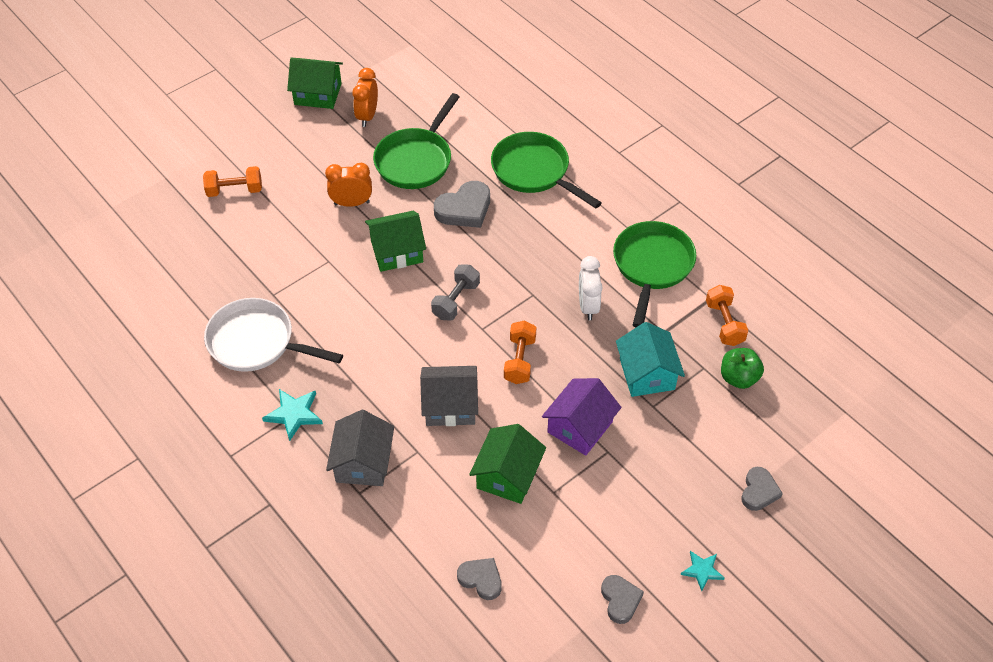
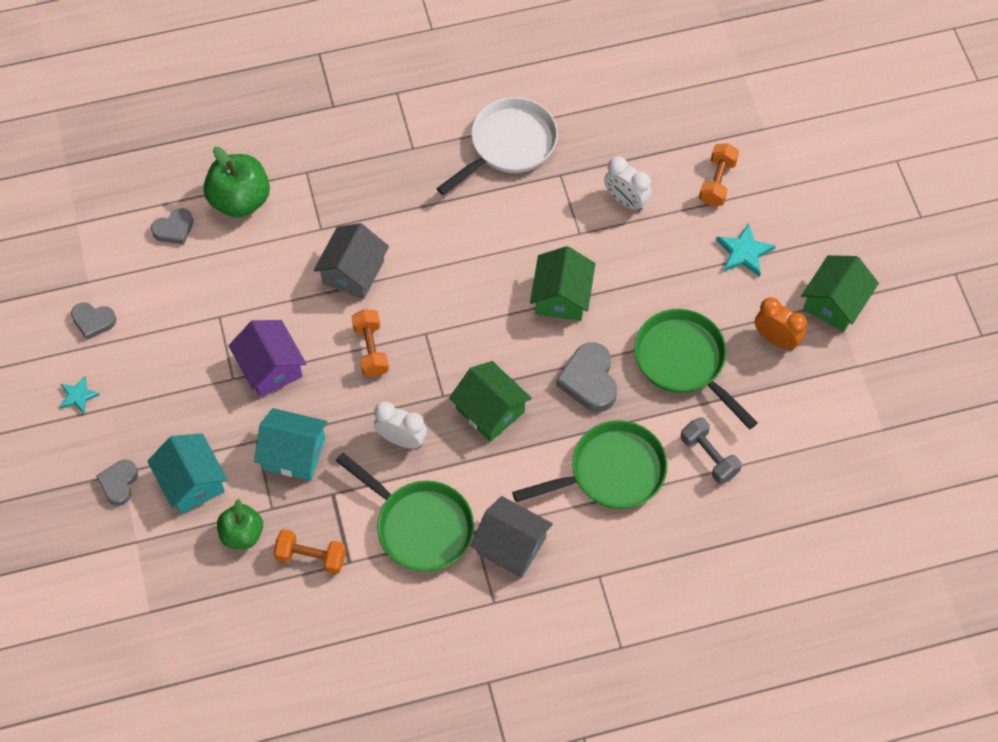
camera: 115 degrees right, 10 degrees up
(280, 242) = (625, 201): none -> white clock
(294, 414) = (413, 150): turquoise star -> turquoise star (744, 252)
(352, 203) = (649, 279): orange clock -> none
(363, 462) = (333, 184): grey house -> grey house (511, 545)
(419, 535) = (240, 200): none -> green apple
(456, 300) = (471, 324): grey dumbbell -> grey dumbbell (709, 456)
(507, 475) = (256, 288): green house -> green house (490, 410)
(519, 360) = (371, 350): orange dumbbell -> orange dumbbell turned 45 degrees clockwise
(720, 435) = (192, 482): none -> turquoise house
(759, 491) = (119, 483): grey heart -> grey heart turned 60 degrees clockwise

